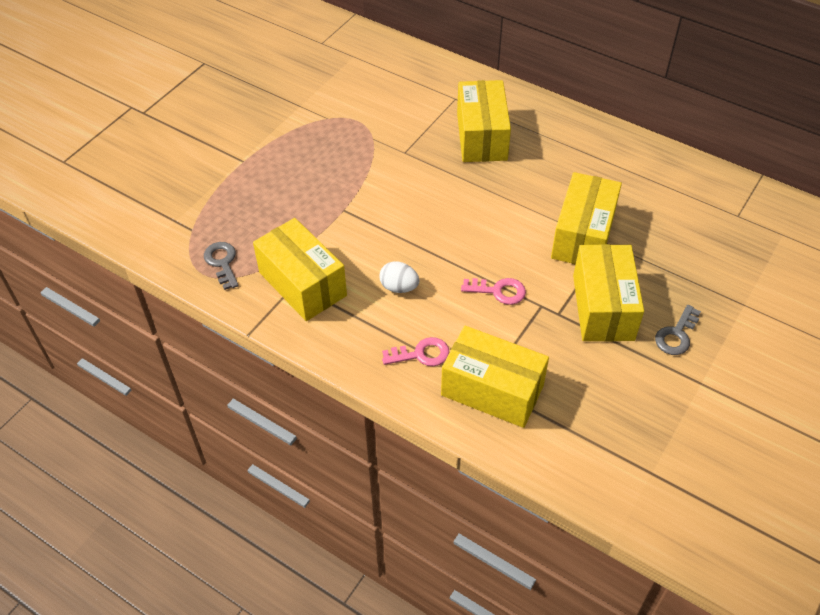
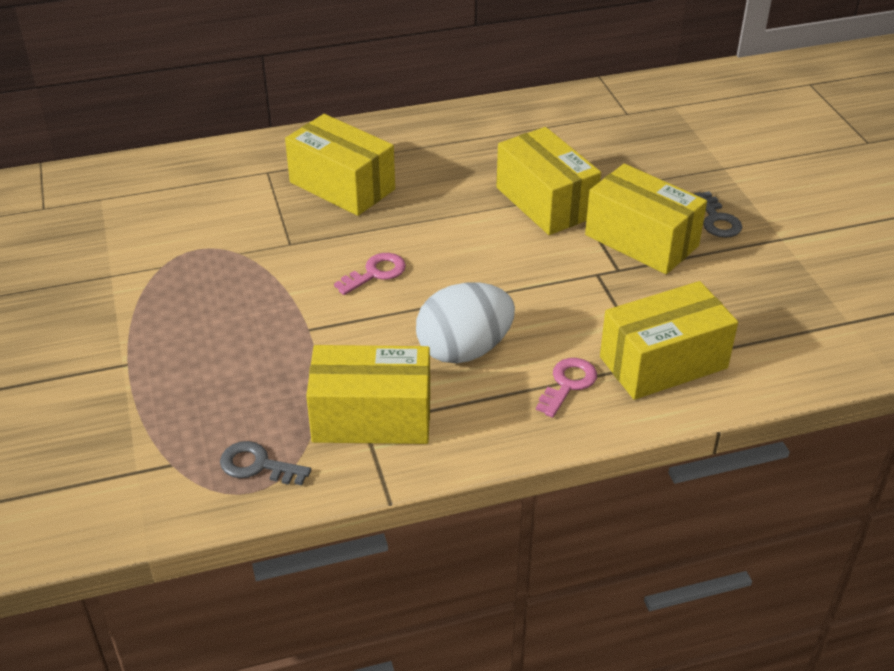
camera: 50 degrees left, 10 degrees down
(399, 287) = (464, 350): white egg -> white egg, size x1.88
(498, 291) = (549, 289): pink key -> pink key (375, 273)

